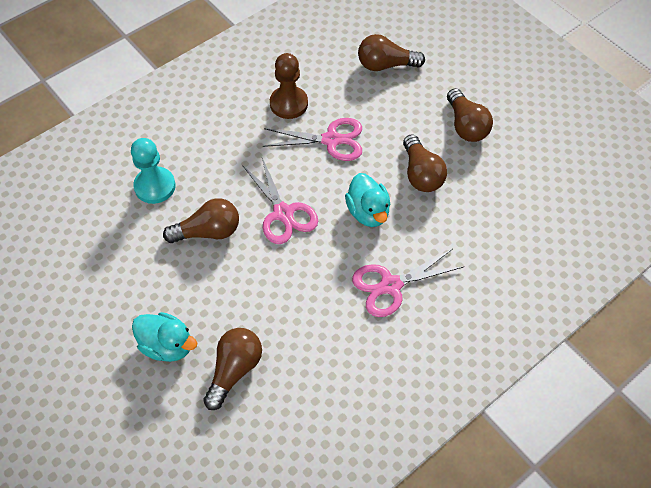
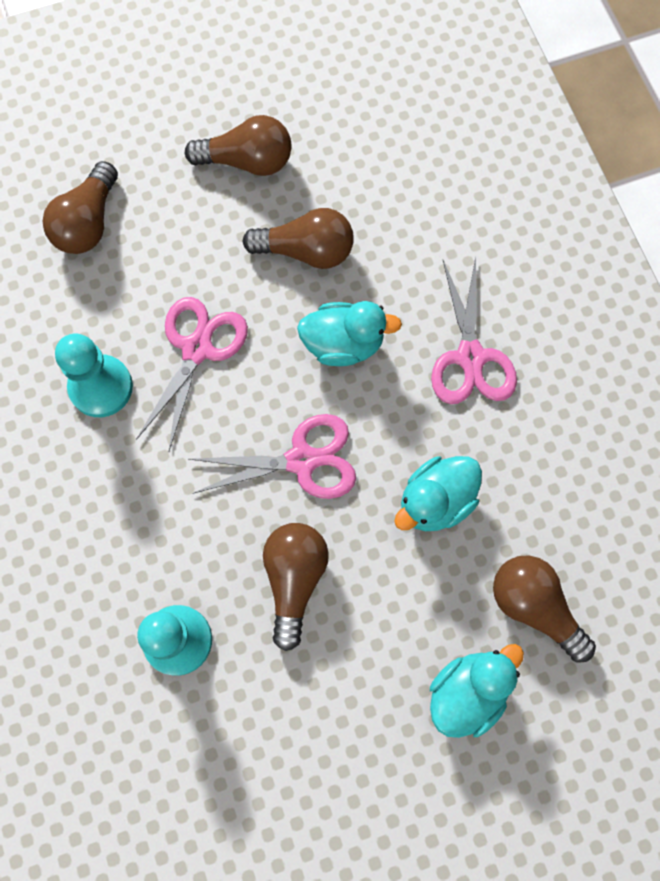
camera: 70 degrees left, 15 degrees up
(284, 293) = (435, 501): none -> turquoise duck
(288, 104) = (101, 387): brown pawn -> turquoise pawn

